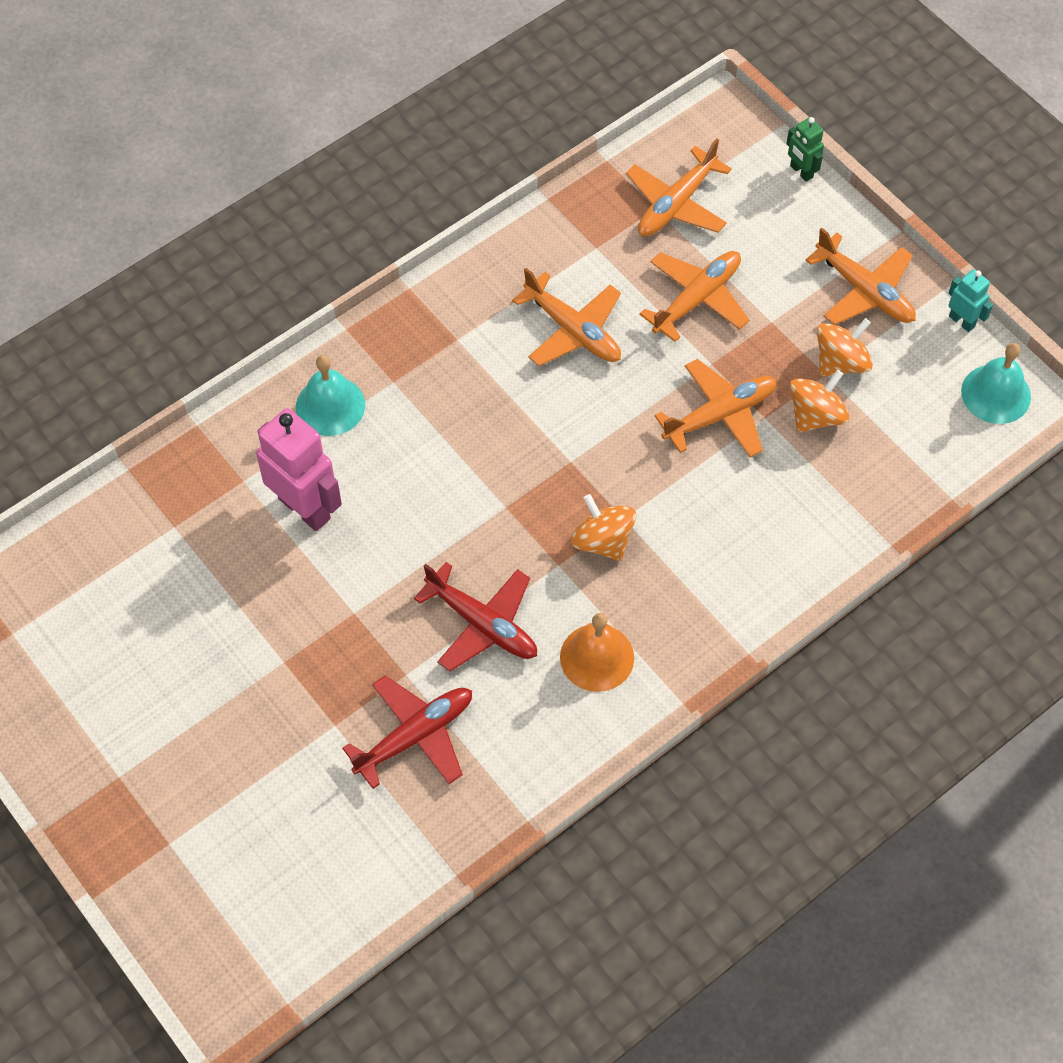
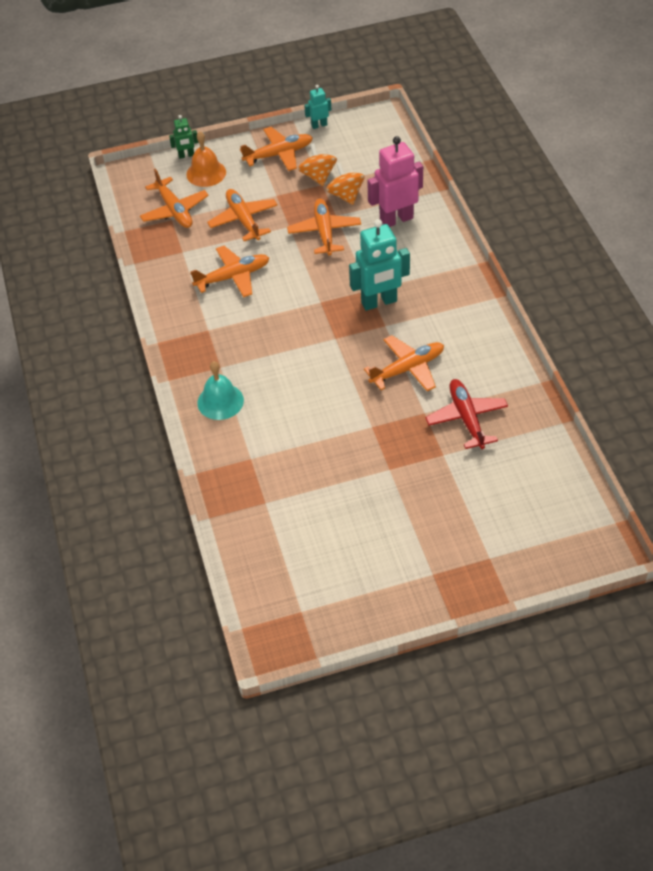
camera: 65 degrees left, 10 degrees down
(305, 508) = (287, 432): pink robot -> pink robot (396, 219)
(482, 624) = (407, 369): red plane -> orange plane
(597, 657) = (452, 325): orange bell -> orange bell (206, 173)
(602, 541) = (379, 302): orange spinning top -> turquoise robot
(996, 394) = (369, 127): turquoise bell -> none

